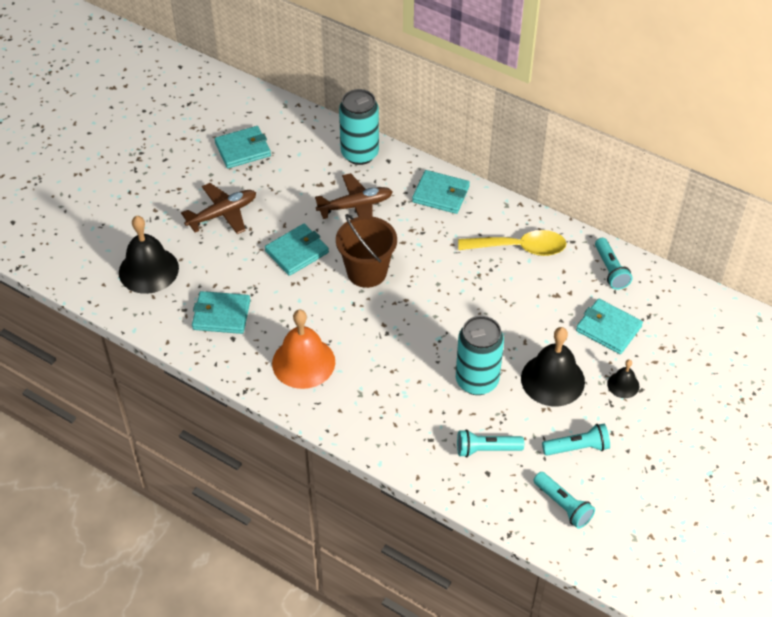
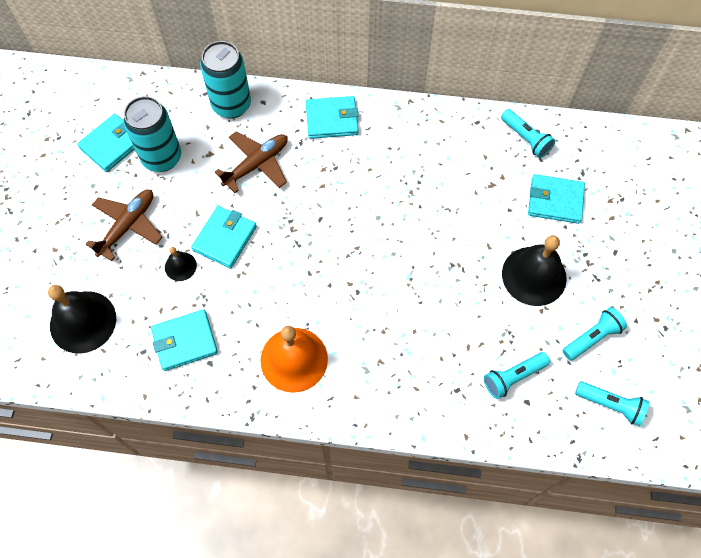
camera: 25 degrees left, 15 degrees up
(367, 272) = (304, 232): brown bucket -> none
(477, 381) = (467, 307): turquoise can -> turquoise can (162, 158)
(520, 248) = (434, 148): yellow spoon -> none
(623, 385) = (597, 254): black bell -> black bell (180, 266)

